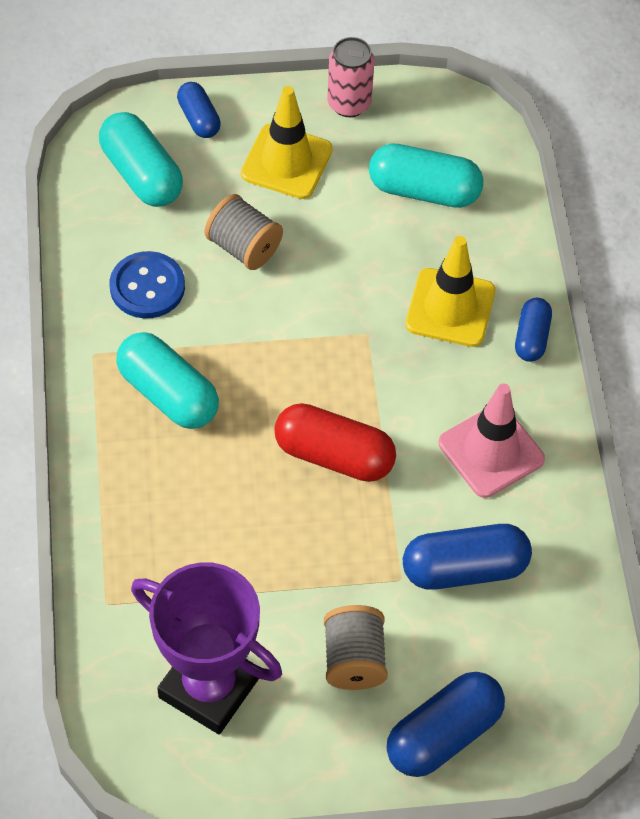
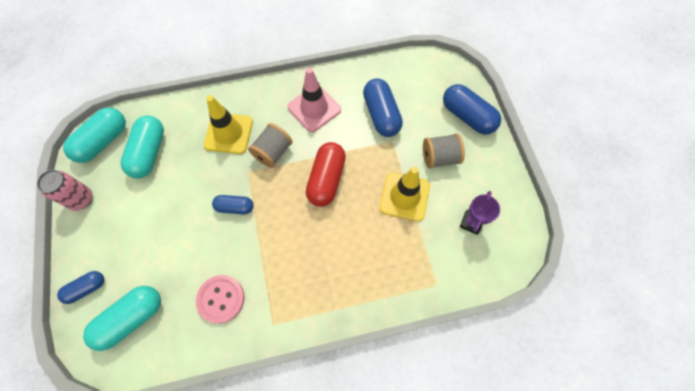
camera: 95 degrees left, 10 degrees up
(147, 287) = (221, 299): blue button -> pink button
(168, 394) = (297, 273): turquoise capsule -> turquoise capsule (103, 141)
(209, 687) = (471, 222): purple trophy -> purple trophy, size x0.49
(244, 247) = (190, 245): grey spool -> grey spool (273, 152)
(286, 162) = (125, 229): yellow traffic cone -> yellow traffic cone (404, 196)
(531, 337) = (245, 96): blue capsule -> blue capsule (235, 207)

